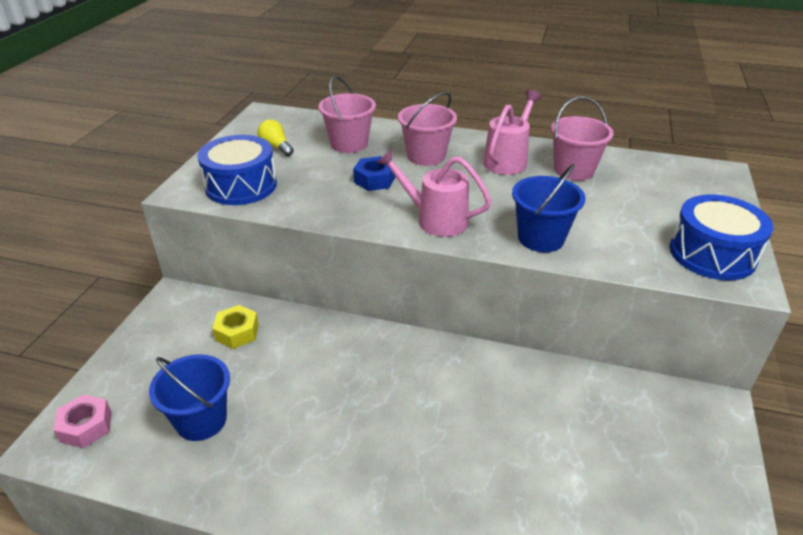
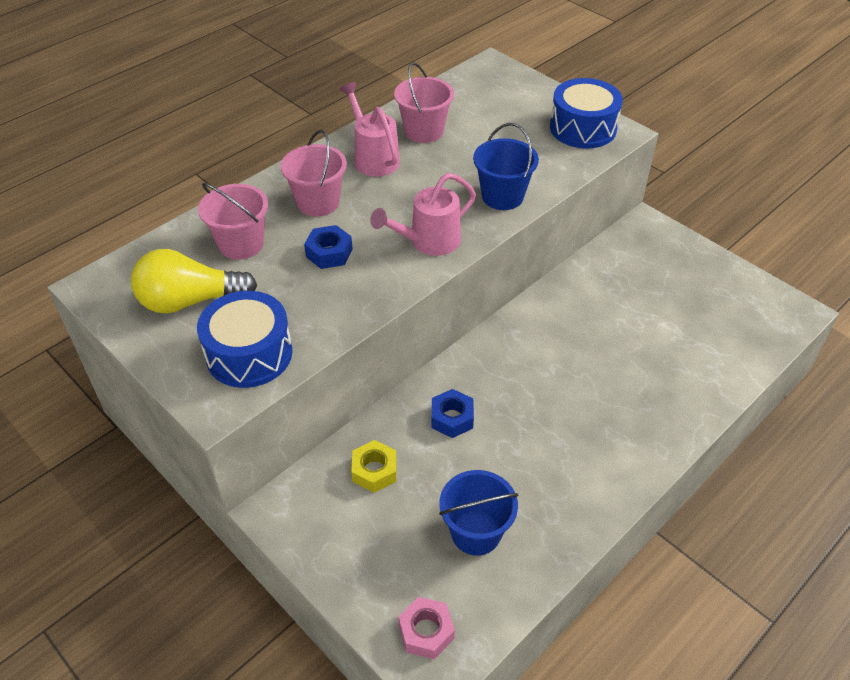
camera: 60 degrees left, 10 degrees up
(276, 147) = (190, 301): yellow light bulb -> yellow light bulb, size x1.89
(320, 356) = (452, 418): none -> blue nut

